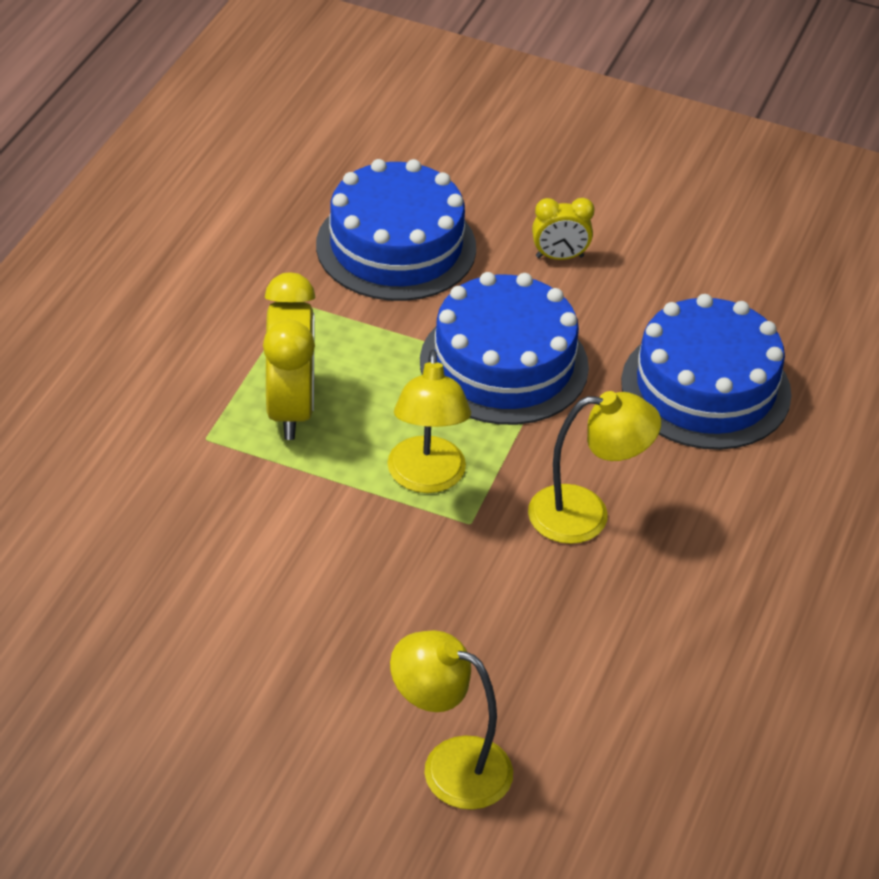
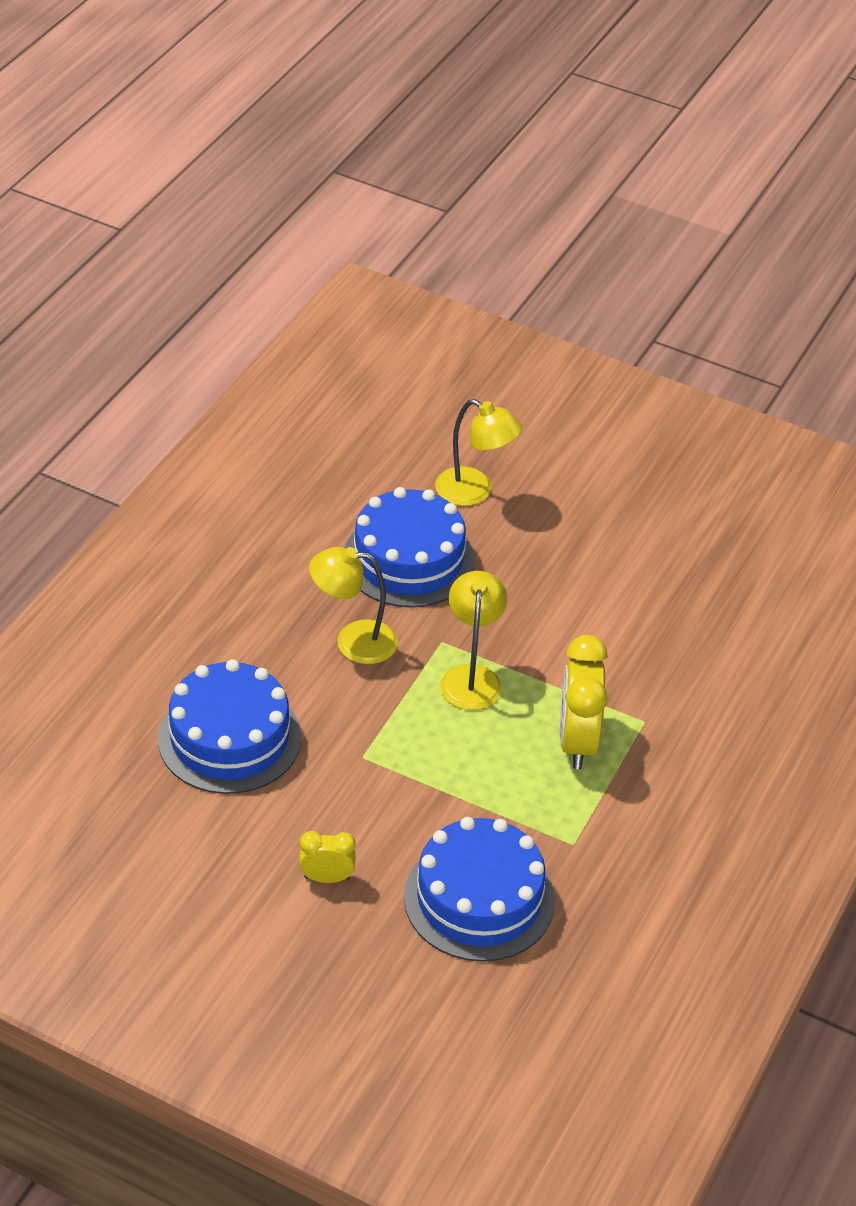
camera: 175 degrees left, 0 degrees up
(504, 364) = (396, 771): blue cake -> blue cake (408, 559)

